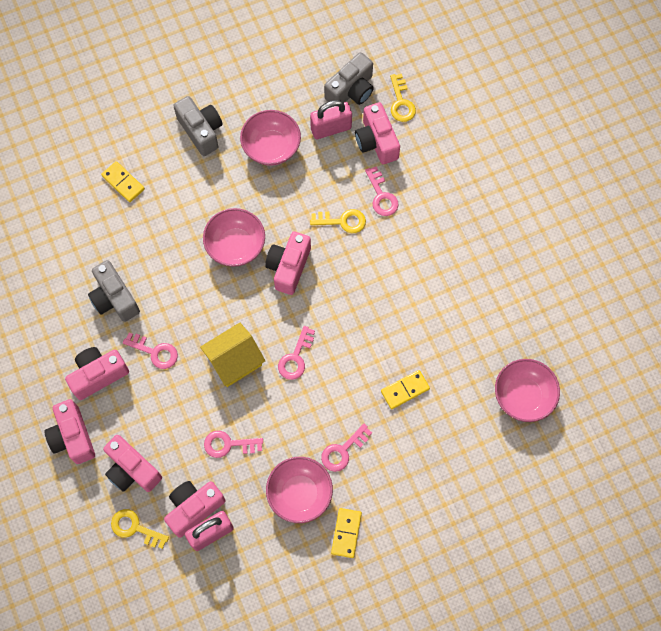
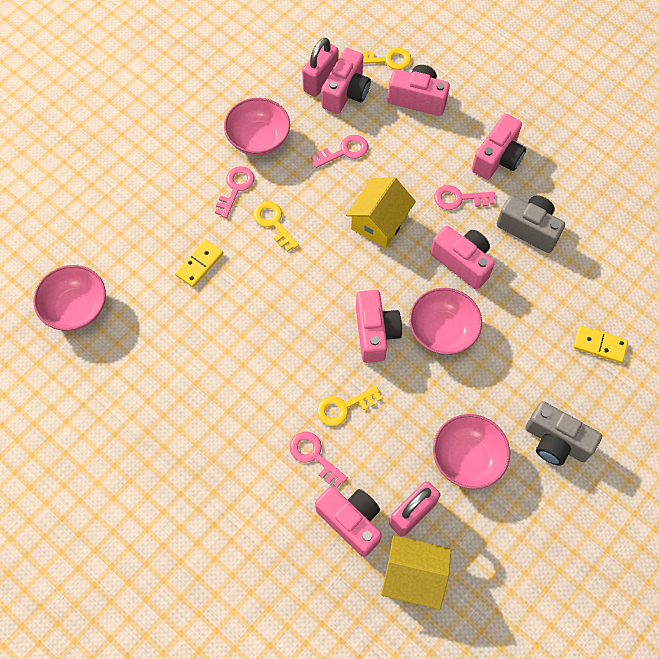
camera: 155 degrees right, 5 degrees down
(73, 437) = (486, 102): pink camera -> pink camera (462, 262)
(296, 357) = (321, 249): pink key -> none
(346, 533) = (201, 126): yellow domino -> none
(351, 90) = (413, 576): grey camera -> yellow house
(401, 102) = (345, 589): yellow key -> yellow key (274, 223)

